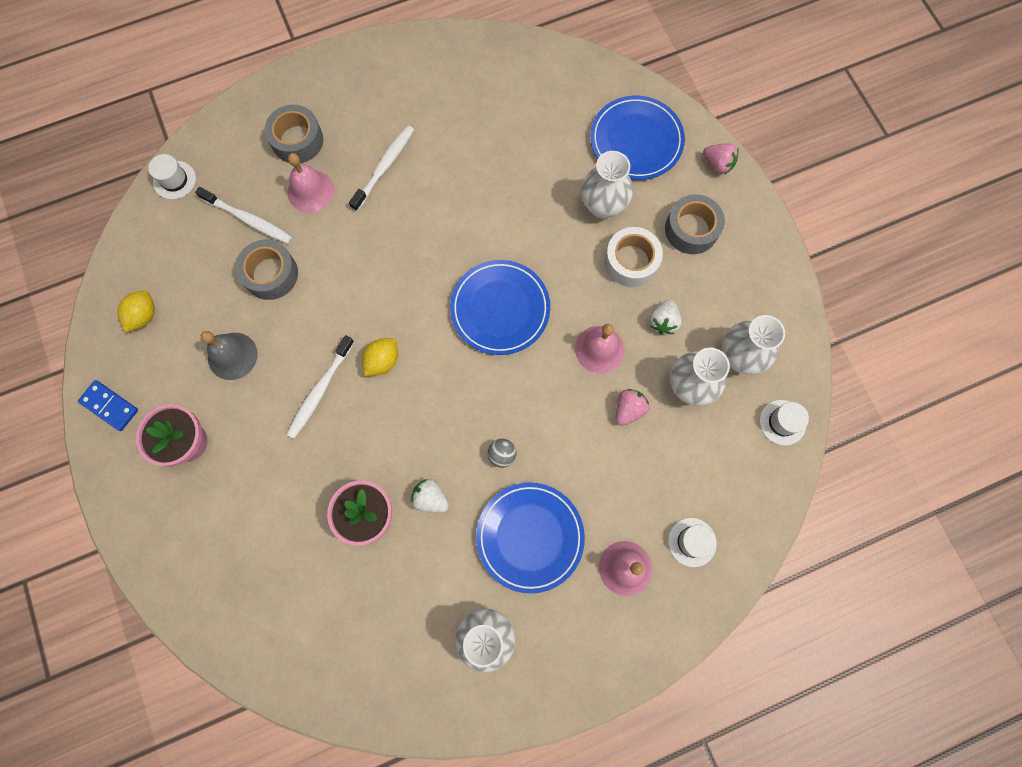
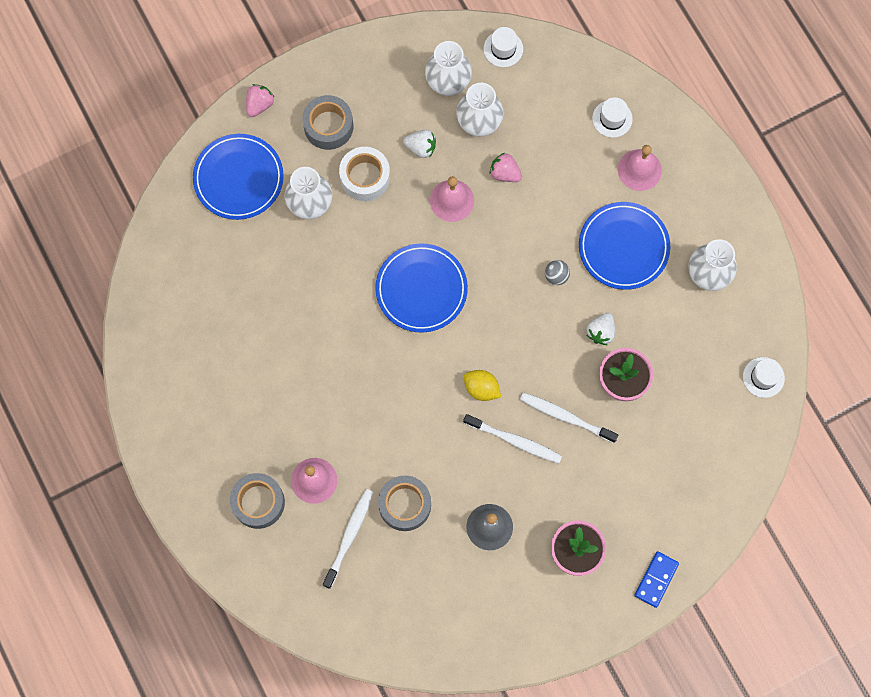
camera: 95 degrees left, 0 degrees up
(109, 406) = (549, 632): blue domino -> blue domino (656, 579)
(144, 316) = (458, 619): yellow lemon -> none
(174, 180) = (311, 619): white hat -> white hat (763, 377)
(384, 167) = (283, 412): white toothbrush -> white toothbrush (565, 417)

